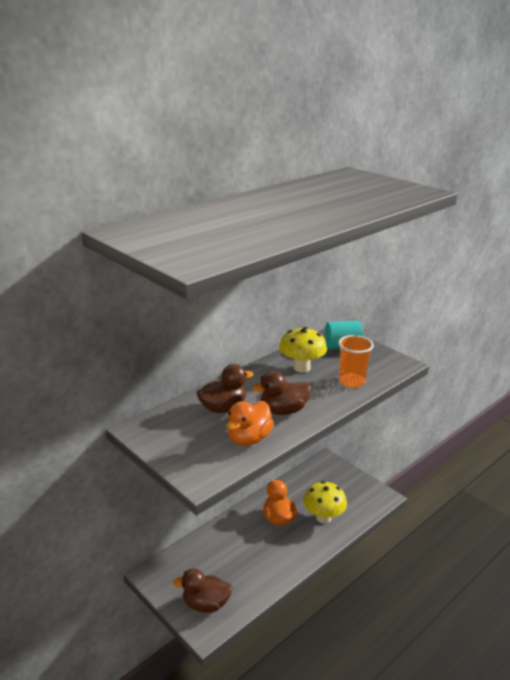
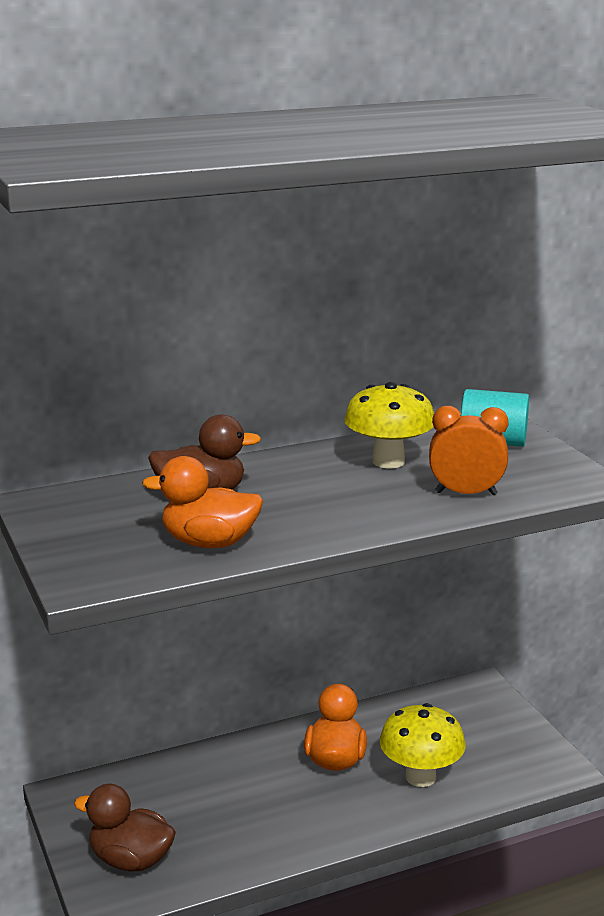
camera: 20 degrees right, 5 degrees down
(249, 439) = (209, 543): orange duck -> orange duck turned 45 degrees clockwise
(283, 410) = (302, 515): brown duck -> none
(352, 381) = (466, 493): orange cup -> orange clock

